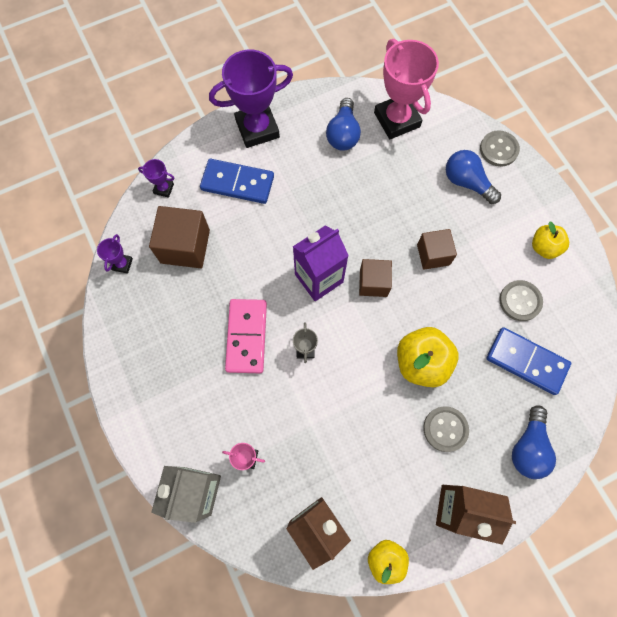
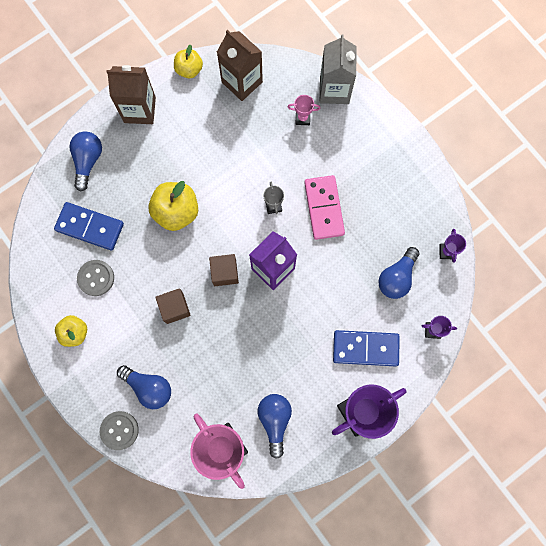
camera: 170 degrees right, 5 degrees up
(185, 246) = (396, 277): brown cube -> blue light bulb
(445, 429) = (153, 163): grey button -> none

